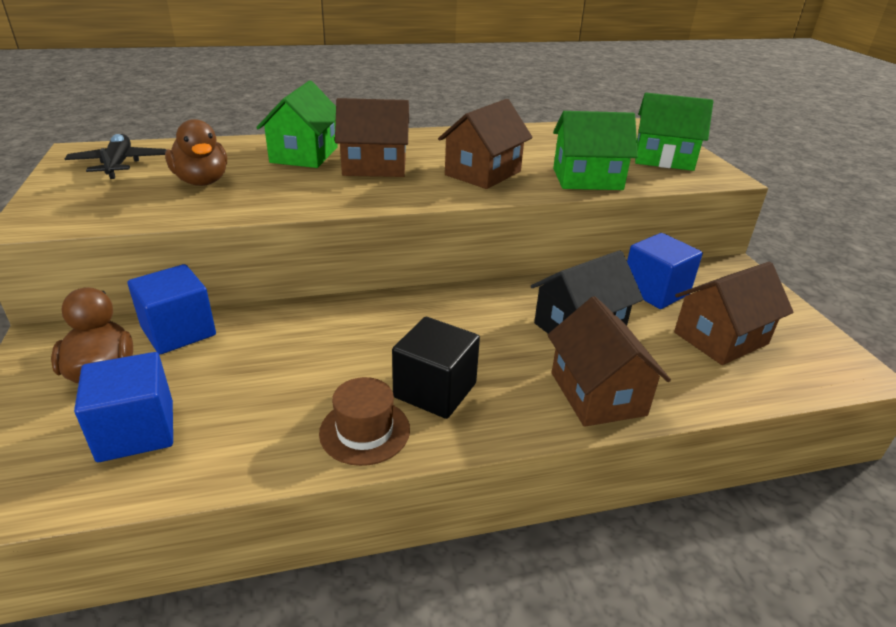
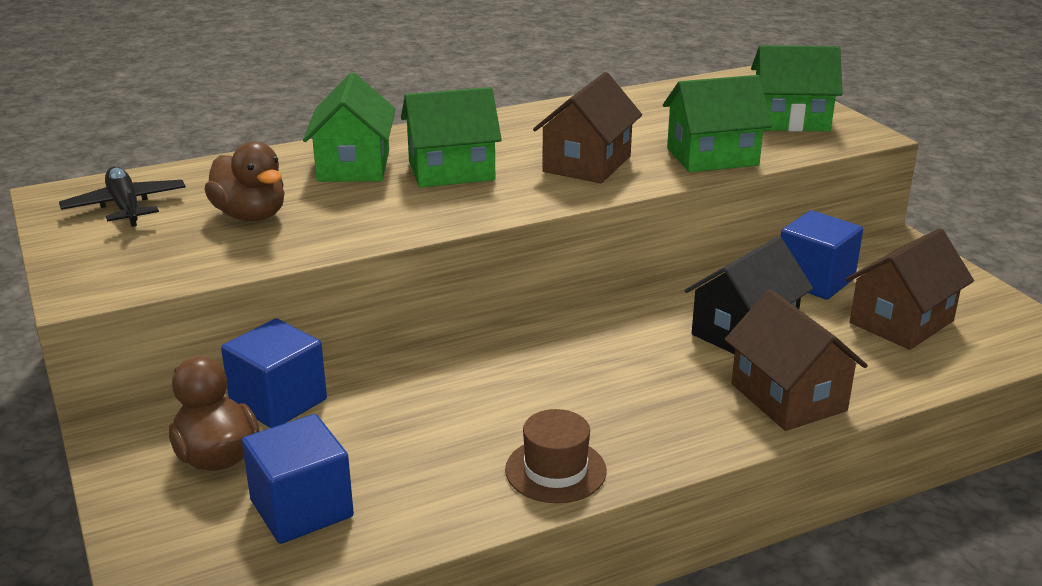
camera: 10 degrees left, 5 degrees down
(374, 166) = (451, 171): brown house -> green house
(435, 390) = (612, 420): black cube -> none

